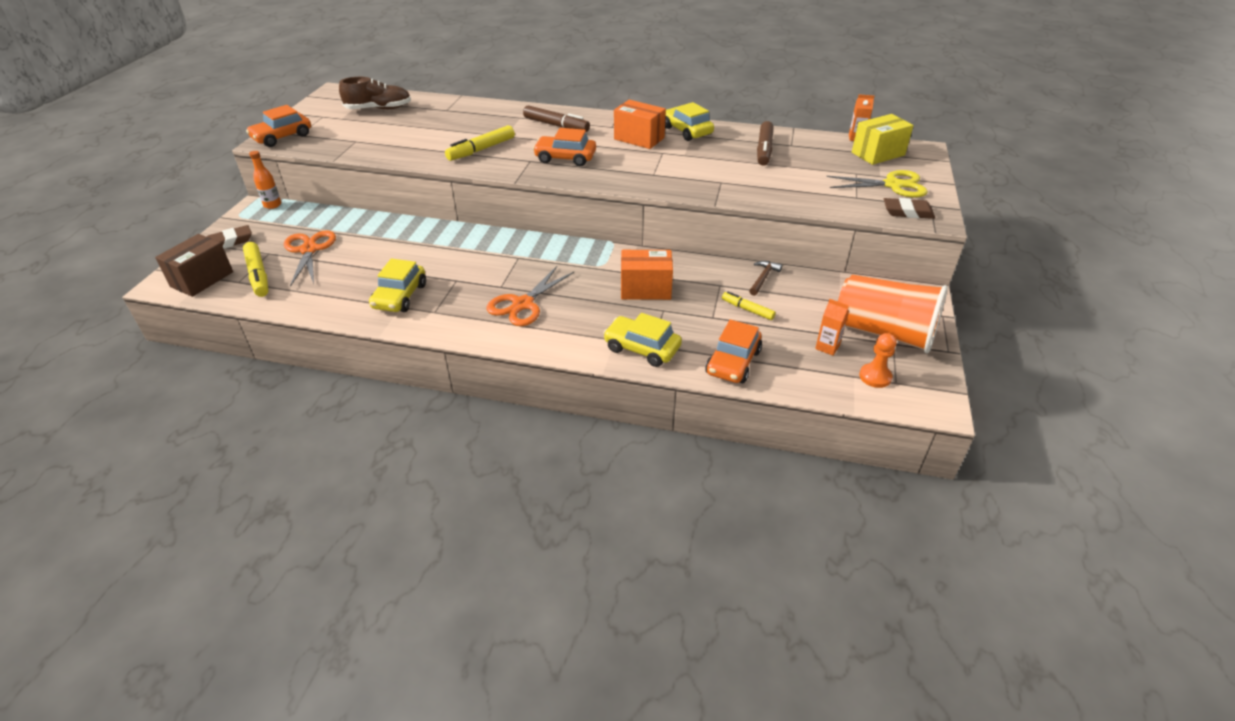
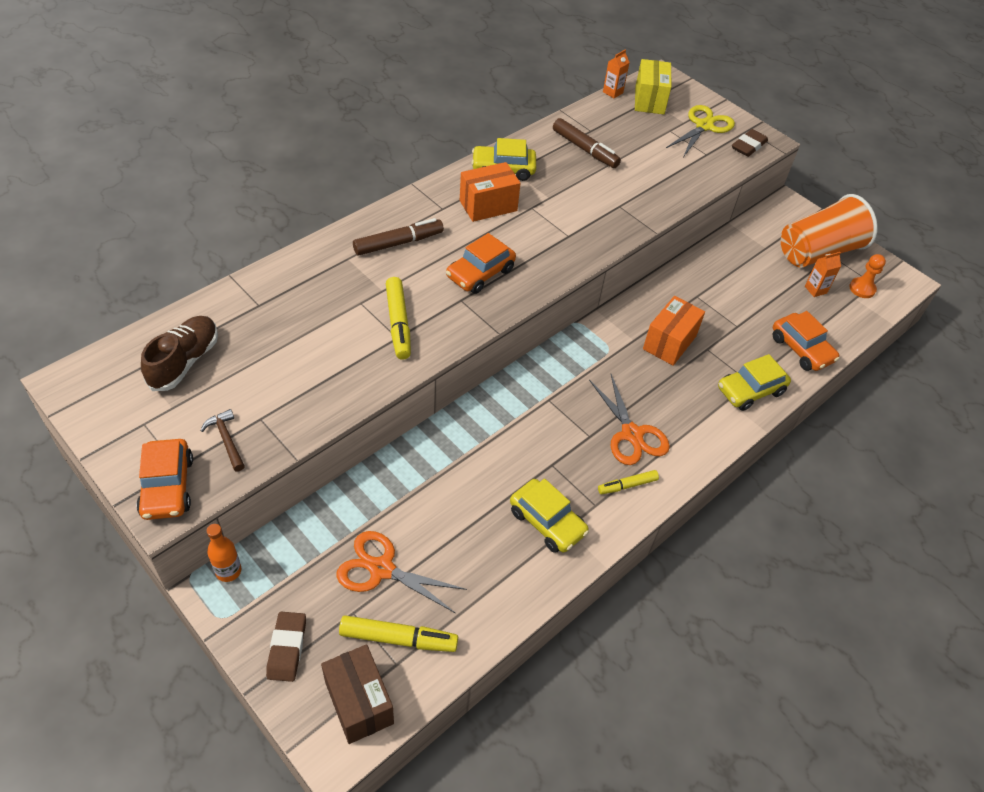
camera: 60 degrees left, 10 degrees up
(747, 309) = (741, 301): yellow marker -> yellow marker (627, 485)
(763, 278) = (706, 267): brown hammer -> brown hammer (226, 440)

